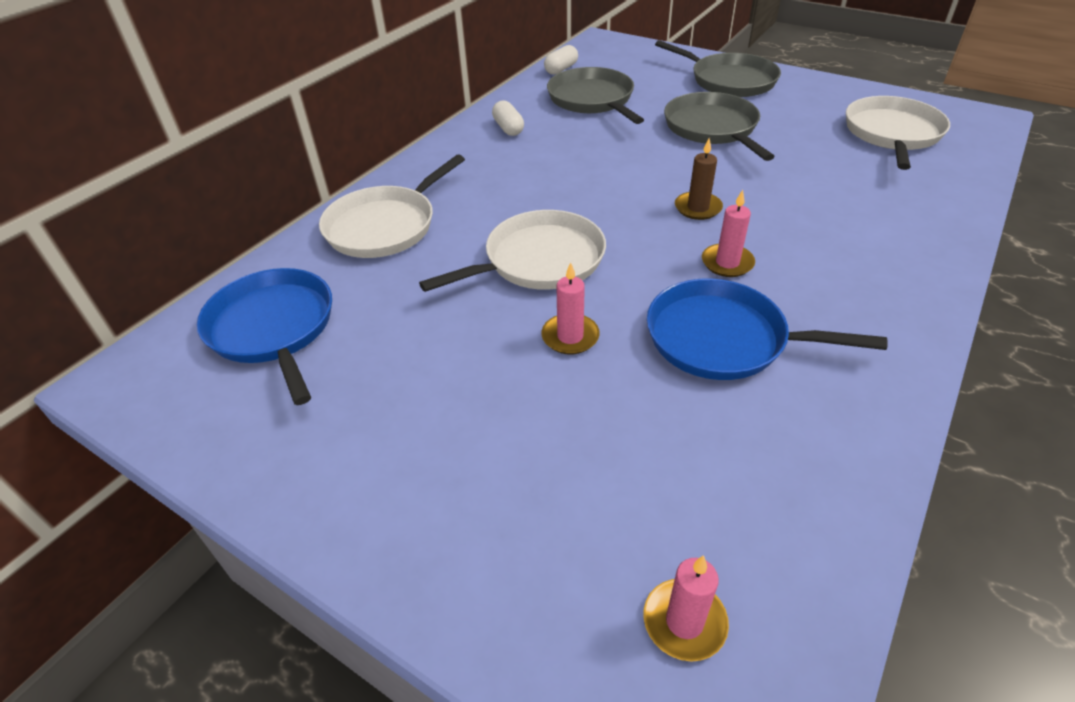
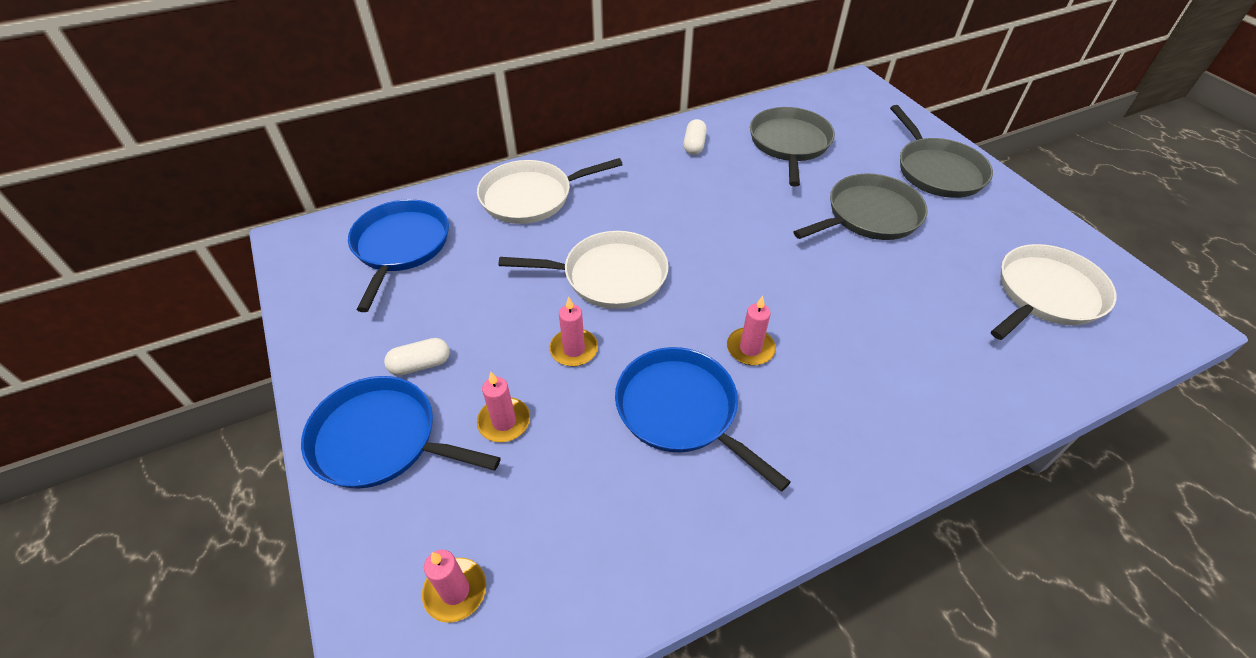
camera: 30 degrees right, 5 degrees up
(445, 525) = (381, 439): none -> blue pan
(561, 69) = (791, 102): white capsule -> white capsule (420, 365)
(567, 434) = (504, 422): none -> pink candle
(698, 208) = (776, 287): brown candle -> none
(713, 128) = (869, 215): grey pan -> grey pan turned 45 degrees clockwise

